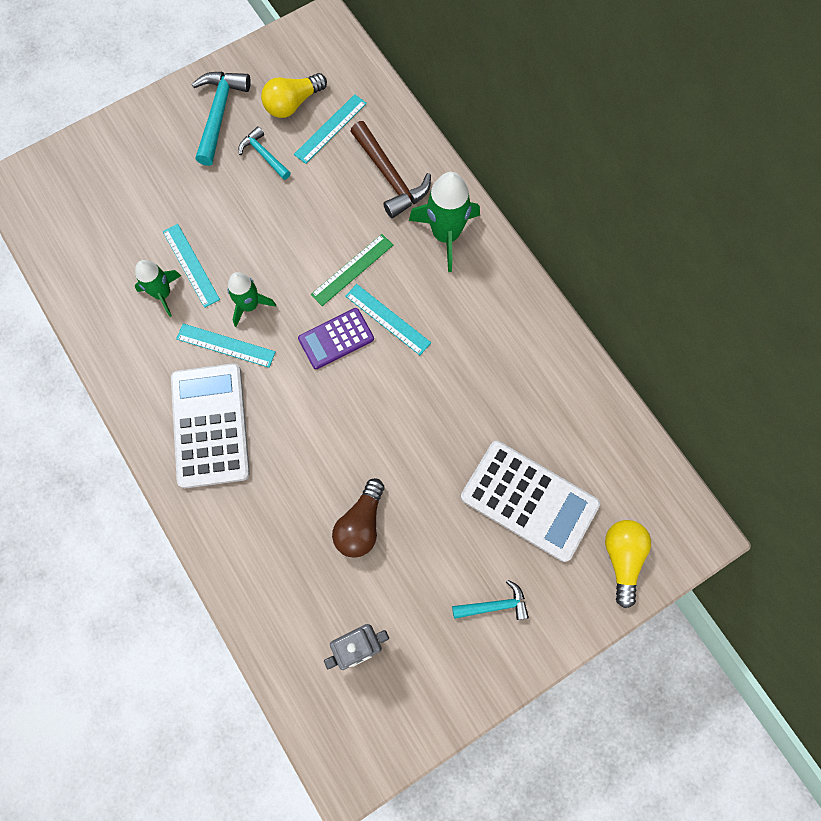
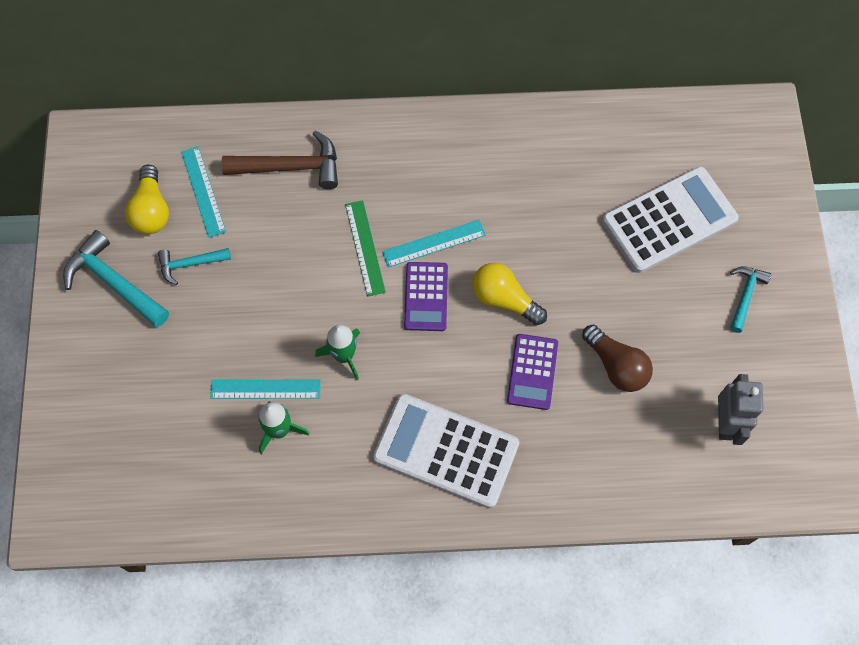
camera: 60 degrees left, 5 degrees down
(226, 345) = (372, 397): turquoise ruler -> none
(316, 457) = (532, 372): none -> purple calculator
(445, 234) = (381, 152): green rocket -> none
(622, 558) = (756, 178): yellow light bulb -> yellow light bulb (504, 299)

